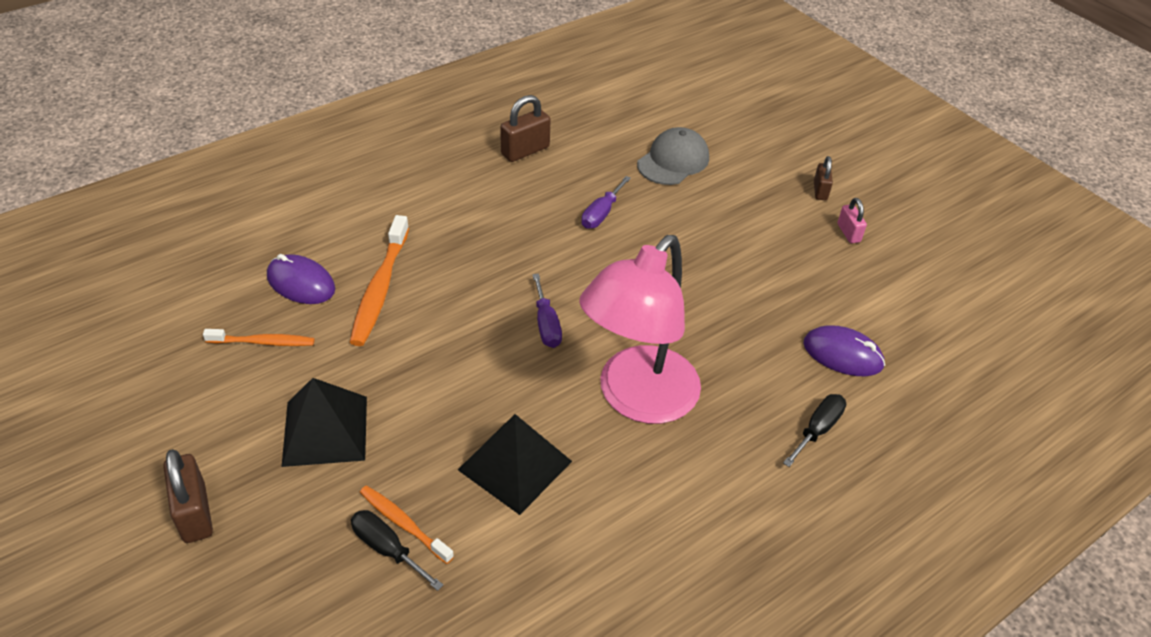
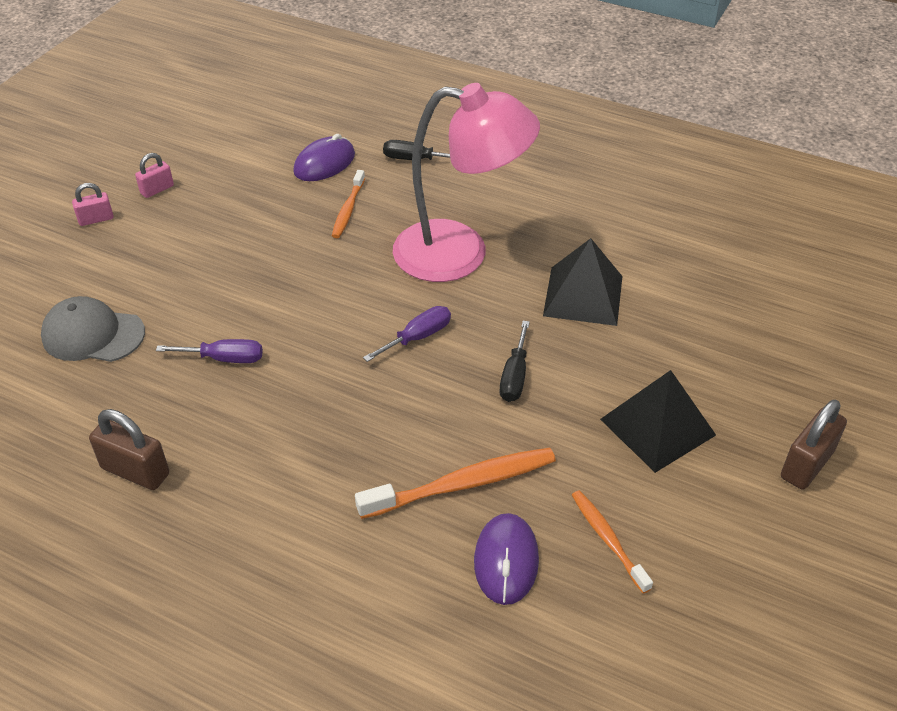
camera: 115 degrees left, 0 degrees up
(387, 549) = (716, 331): black screwdriver -> black screwdriver (514, 376)
(403, 524) = (689, 333): orange toothbrush -> orange toothbrush (348, 210)
(820, 191) = (96, 219): brown padlock -> pink padlock
(842, 354) = (324, 163): purple mouse -> purple mouse turned 45 degrees clockwise

